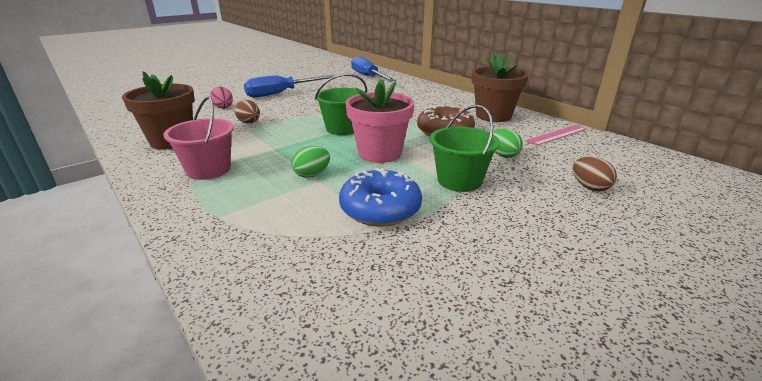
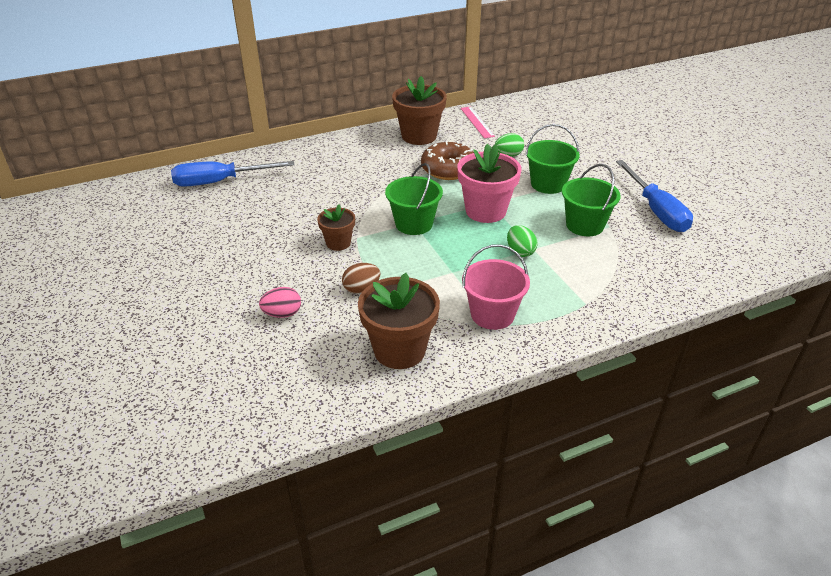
camera: 75 degrees left, 10 degrees up
(280, 93) = (248, 261): blue screwdriver -> blue screwdriver (656, 210)
(307, 110) = (338, 243): none -> brown flower pot
(380, 209) = (584, 225): blue donut -> green bucket
(589, 187) = (568, 139): brown egg -> none

